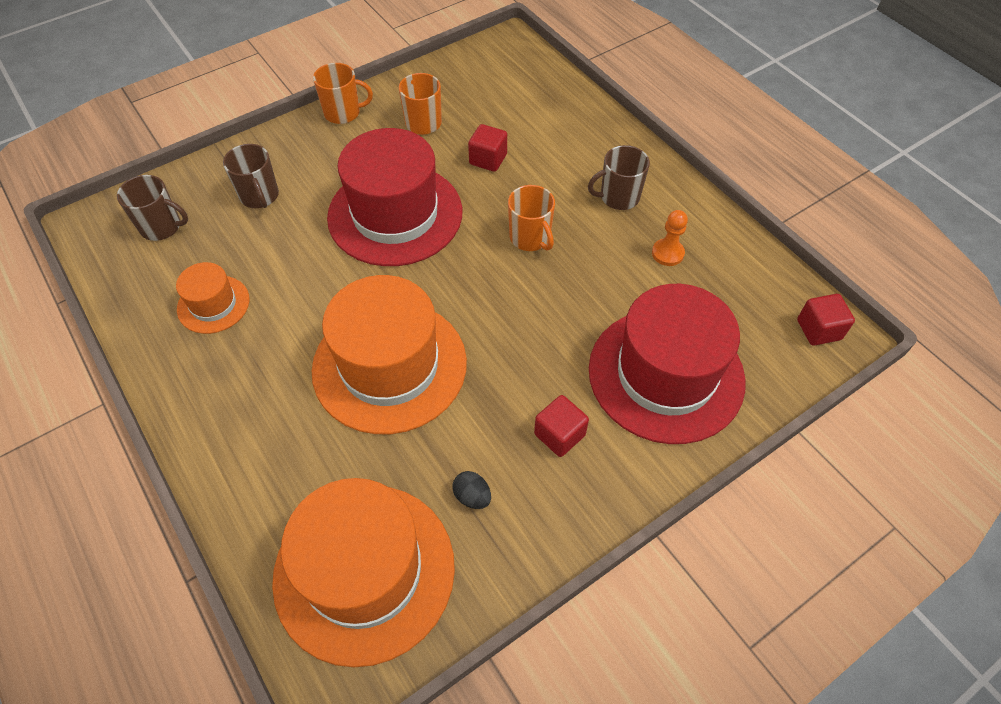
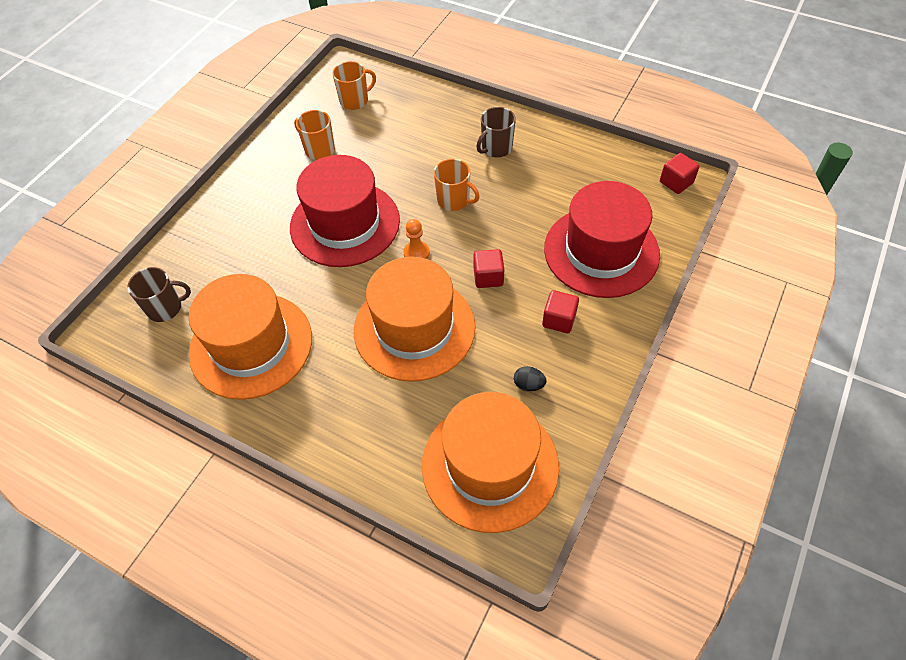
camera: 25 degrees left, 0 degrees up
(213, 304) = (251, 345): orange hat -> orange hat, size x2.05
(259, 196) = (229, 253): brown mug -> none
(343, 113) = (251, 166): orange mug -> orange mug (355, 101)
(488, 159) = (386, 158): red cube -> red cube (488, 277)
(667, 253) = (553, 173): orange pawn -> orange pawn (416, 253)

